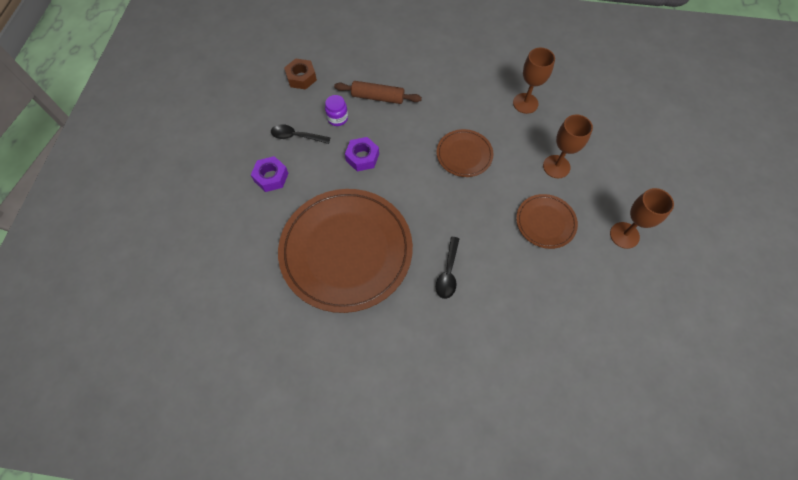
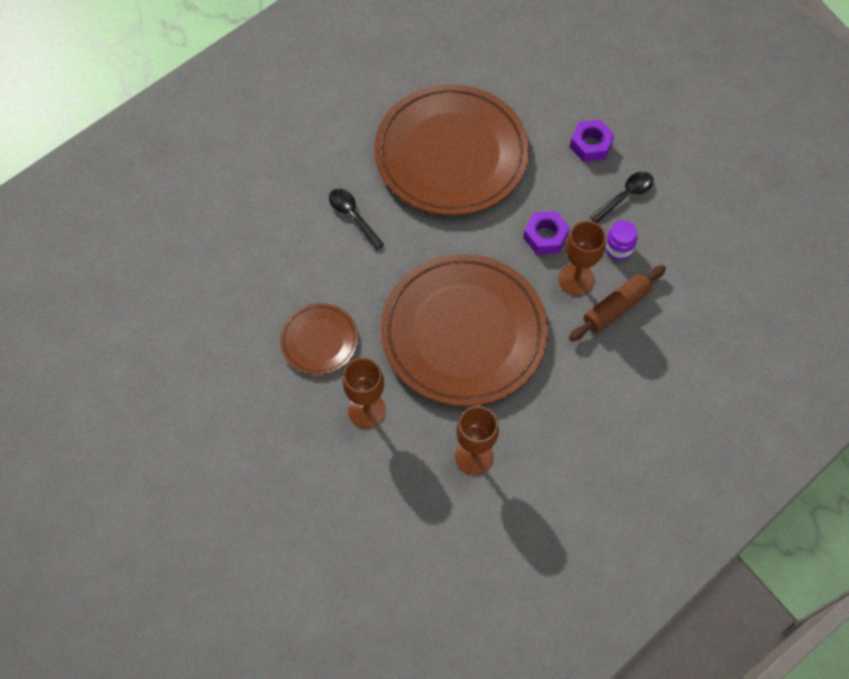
camera: 130 degrees right, 0 degrees up
(301, 78) = (711, 251): brown nut -> none
(464, 155) = (463, 332): brown plate -> brown plate, size x2.13
(624, 235) = (237, 400): brown goblet -> brown goblet (576, 279)

